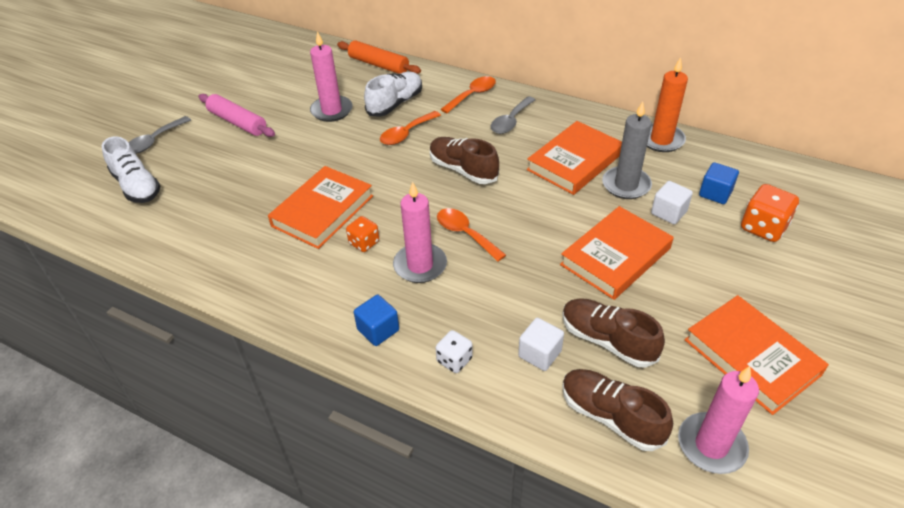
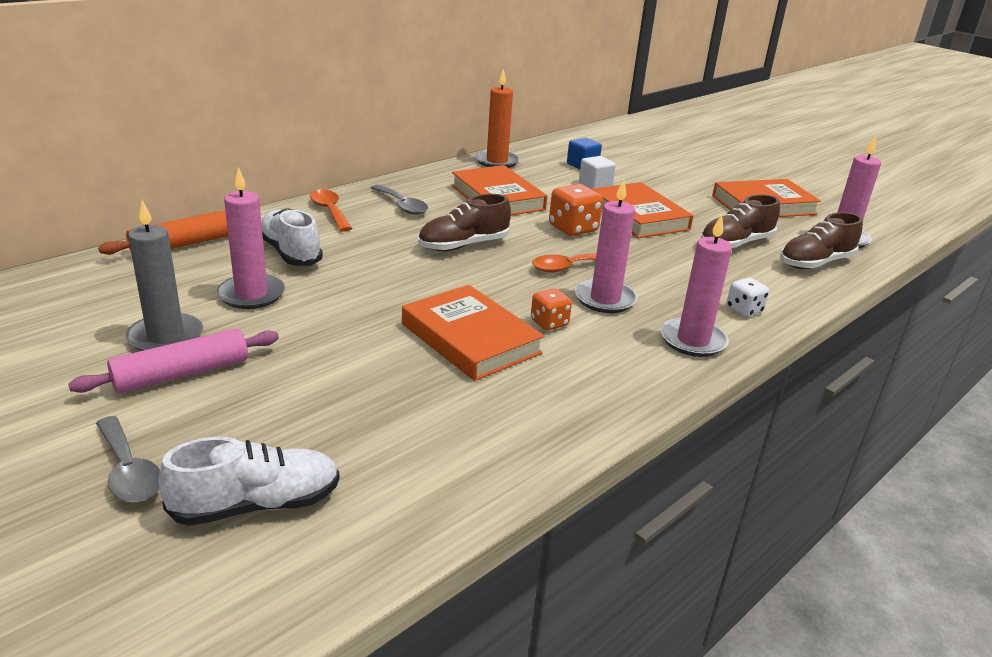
camera: 75 degrees left, 15 degrees down
(378, 330) = (693, 341): blue cube -> pink candle
(406, 134) = (363, 259): orange spoon -> none
(539, 354) = (744, 272): white cube -> none
(626, 185) = (548, 188): grey candle -> grey candle (166, 337)
(763, 227) = (632, 164): orange dice -> orange dice (573, 229)

